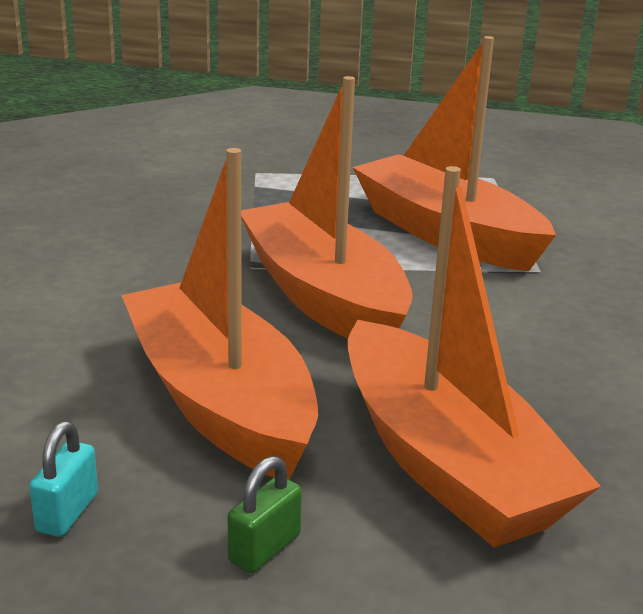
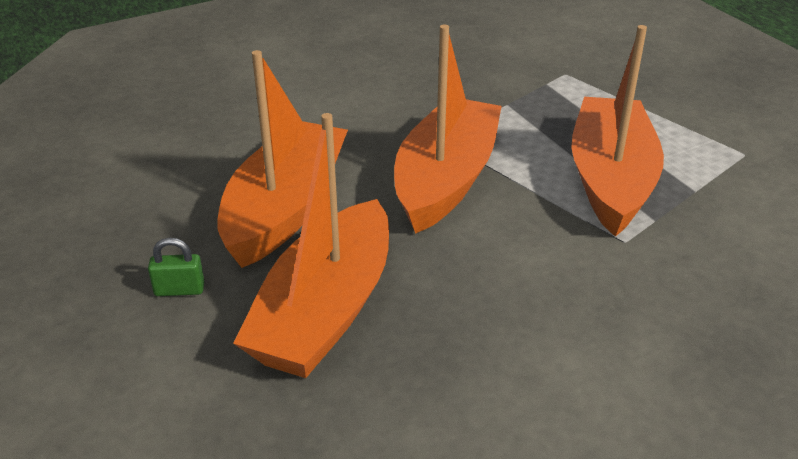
camera: 50 degrees right, 10 degrees up
(67, 512) = (143, 220): turquoise padlock -> none

